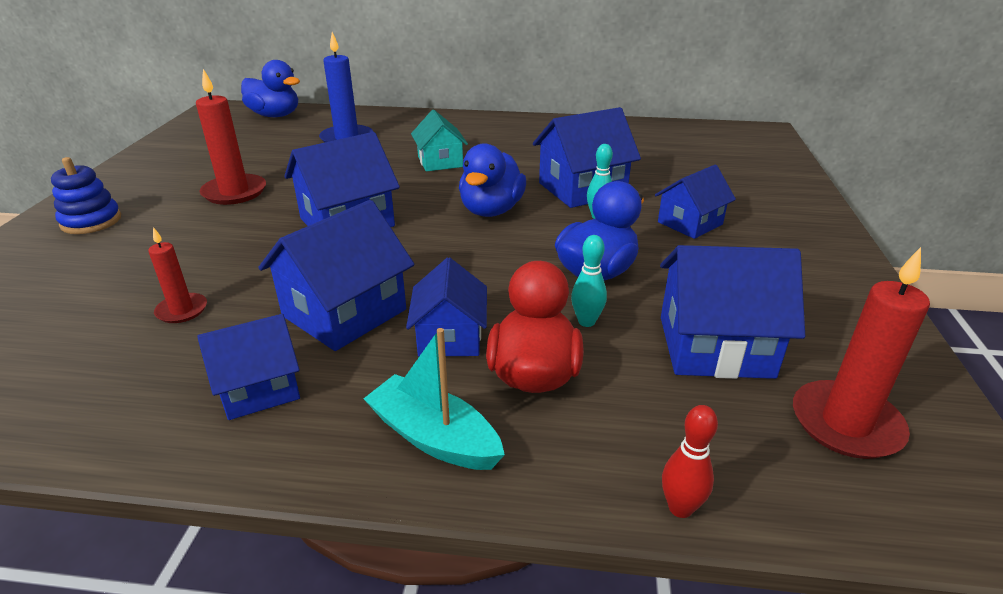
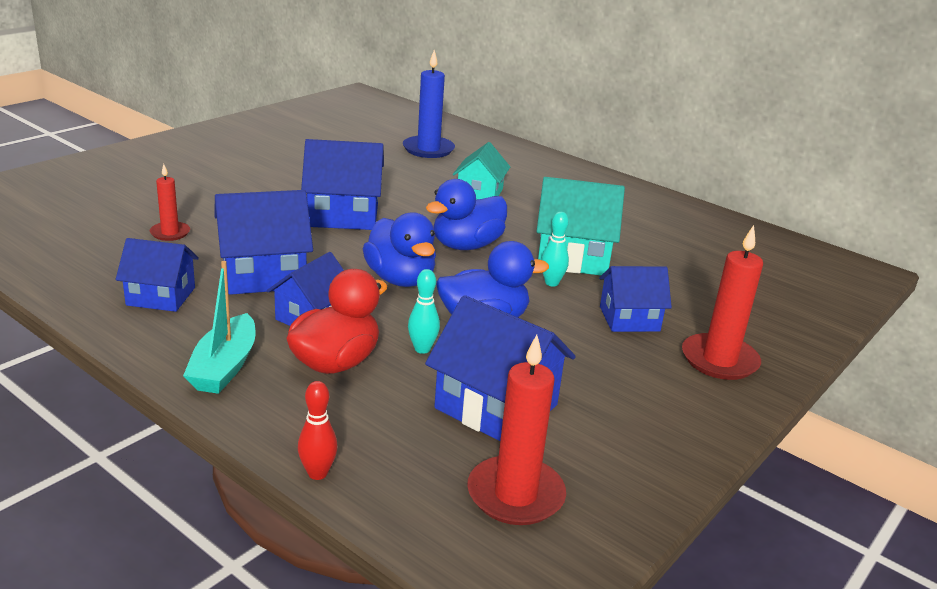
camera: 30 degrees right, 5 degrees down
(91, 221) = (180, 155): blue stacking toy -> none
(234, 192) = (292, 165): red candle -> red candle (719, 360)
(275, 115) = (395, 112): blue duck -> blue duck (400, 279)
(434, 437) = (224, 367): turquoise boat -> turquoise boat turned 150 degrees counterclockwise
(582, 189) = (572, 257): blue house -> turquoise house

